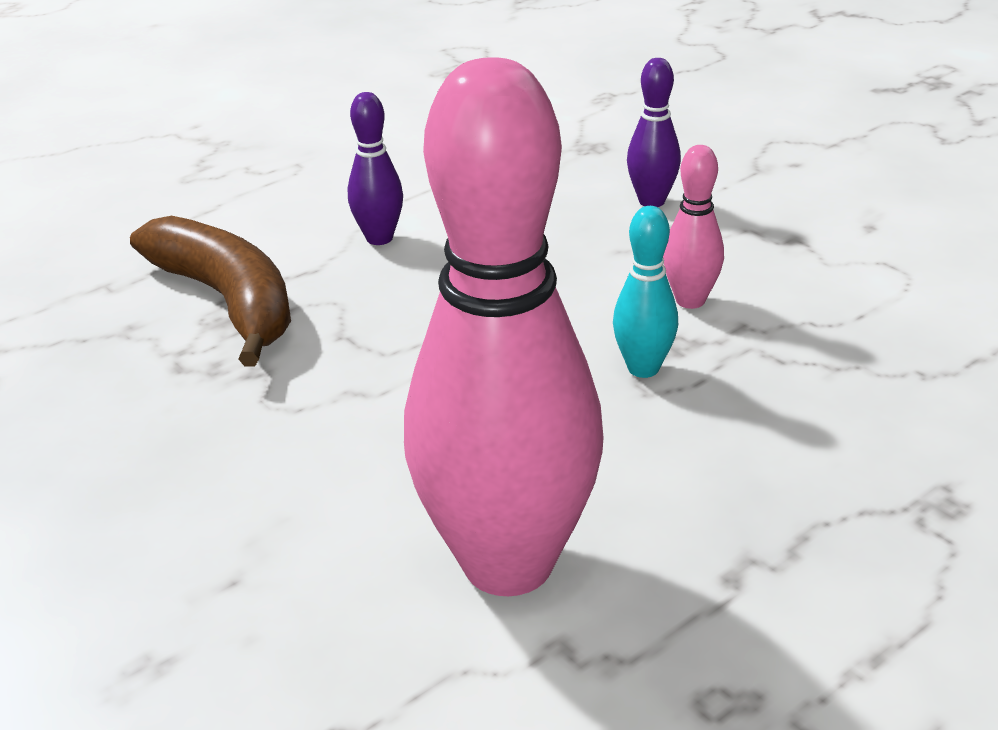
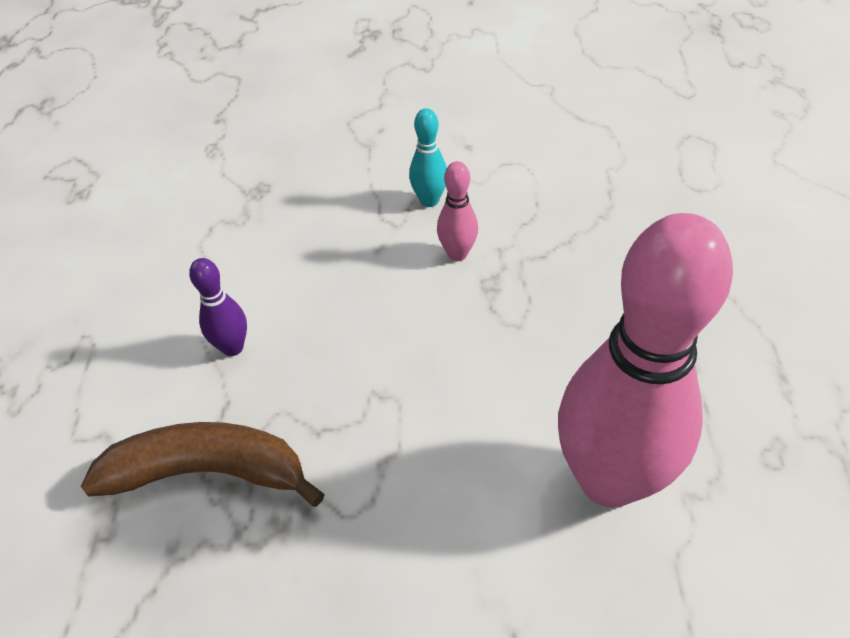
camera: 50 degrees left, 15 degrees up
(643, 368) = (497, 313): turquoise bowling pin -> turquoise bowling pin (429, 200)
(651, 201) = (347, 205): purple bowling pin -> none

